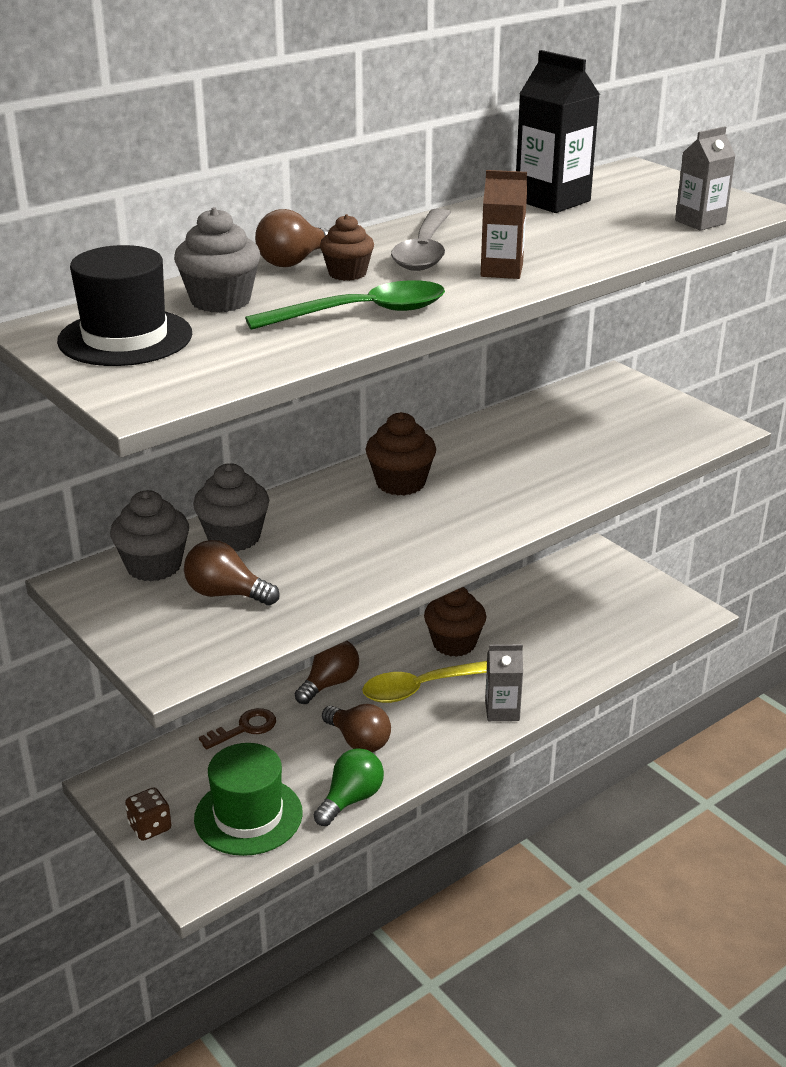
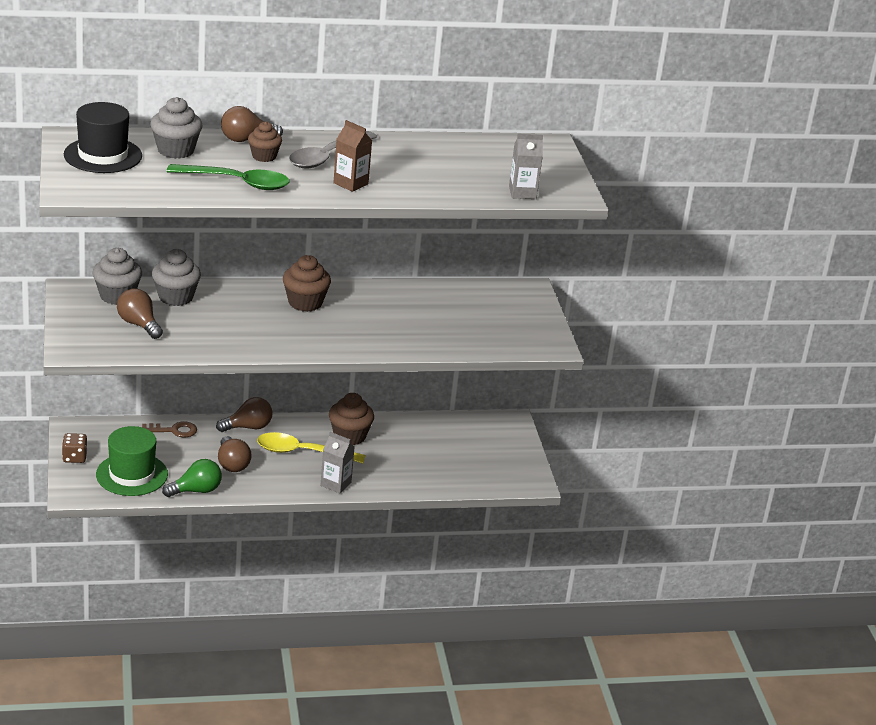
camera: 25 degrees right, 0 degrees up
(552, 201) = (457, 148): black carton -> none

